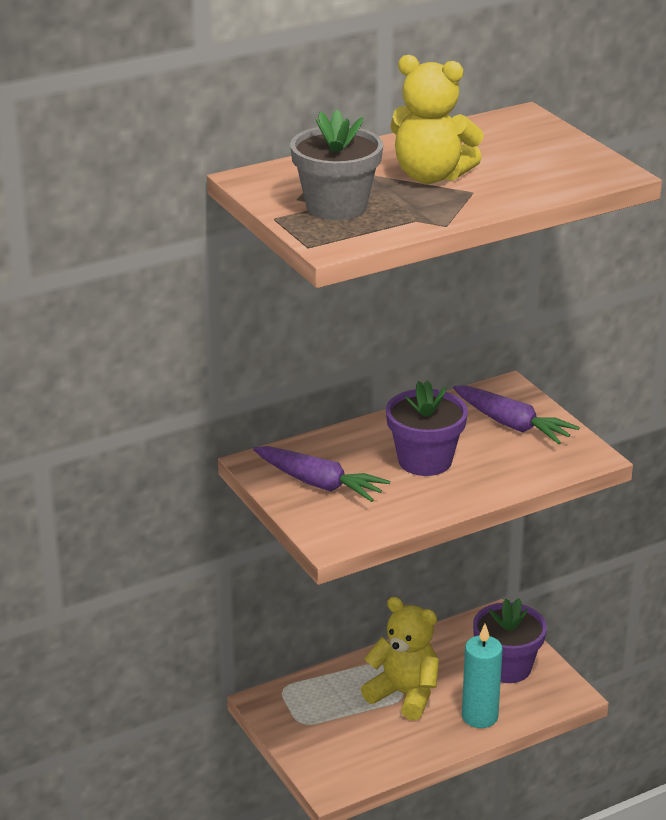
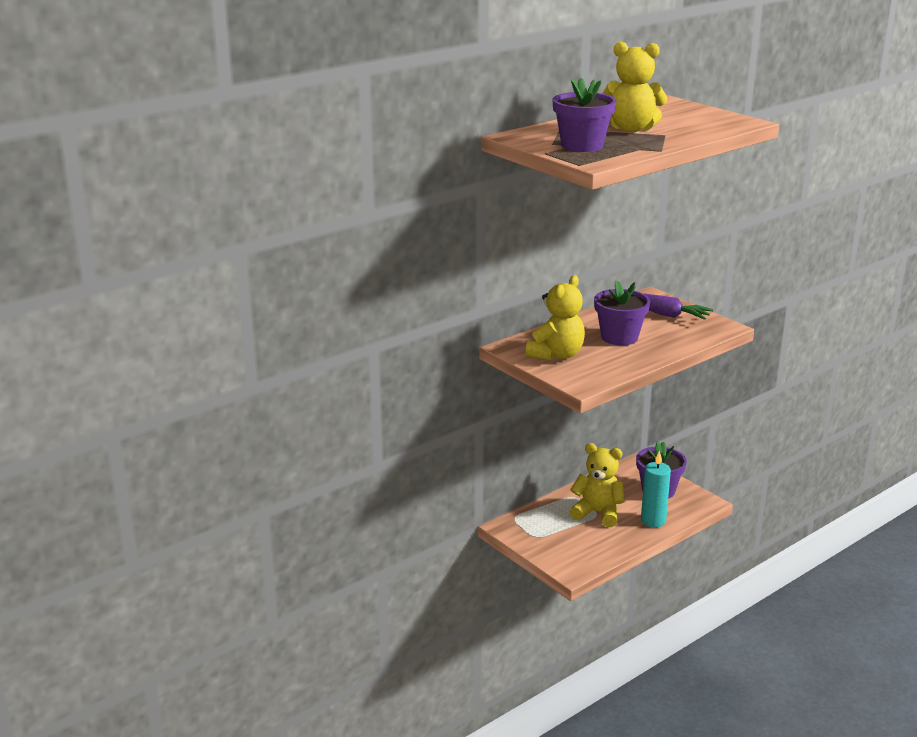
camera: 10 degrees left, 5 degrees down
(319, 484) = (556, 355): purple carrot -> yellow teddy bear
(336, 207) = (582, 146): grey flower pot -> purple flower pot

